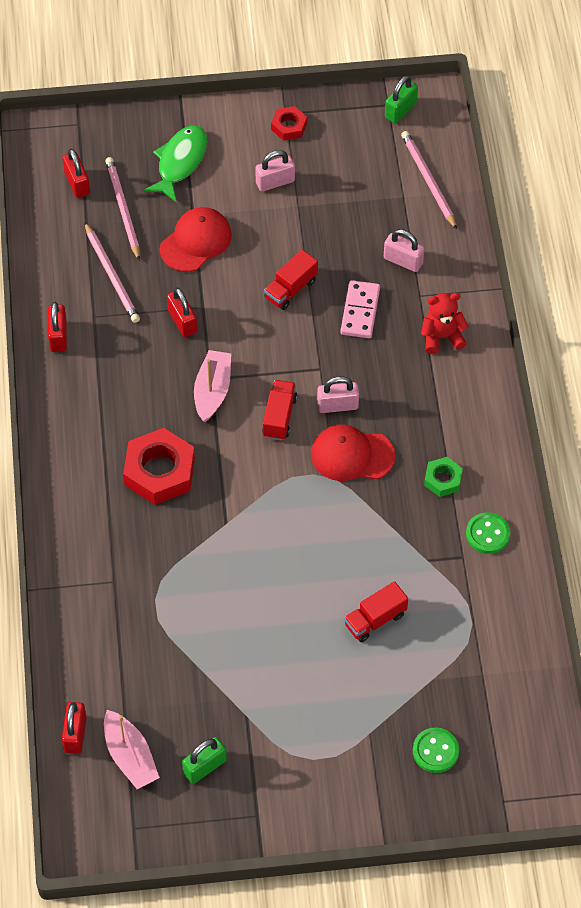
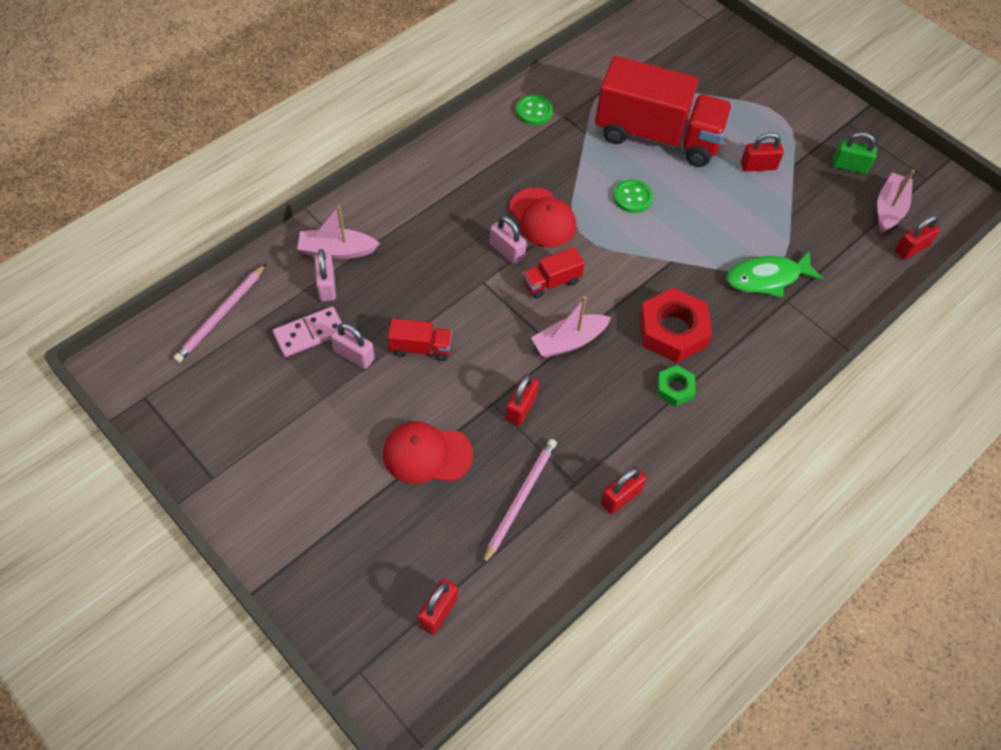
camera: 130 degrees left, 0 degrees up
(123, 209) = (437, 544): pink pencil -> none
(180, 162) = (341, 532): green fish -> green fish (767, 278)
(270, 681) = (758, 166): none -> red padlock
(275, 182) = (307, 433): pink padlock -> pink padlock (354, 355)
(289, 126) = (228, 464): red nut -> none
(360, 311) = (403, 286): pink domino -> pink domino (309, 333)
(375, 620) = (657, 136): red truck -> red truck, size x2.39
(400, 110) = (145, 383): green padlock -> none
(435, 286) = (337, 250): none -> pink boat
(435, 751) = (712, 63): green button -> green button (632, 197)
(442, 337) = (385, 220): red teddy bear -> none
(443, 479) = (513, 156): green nut -> green nut (675, 388)

